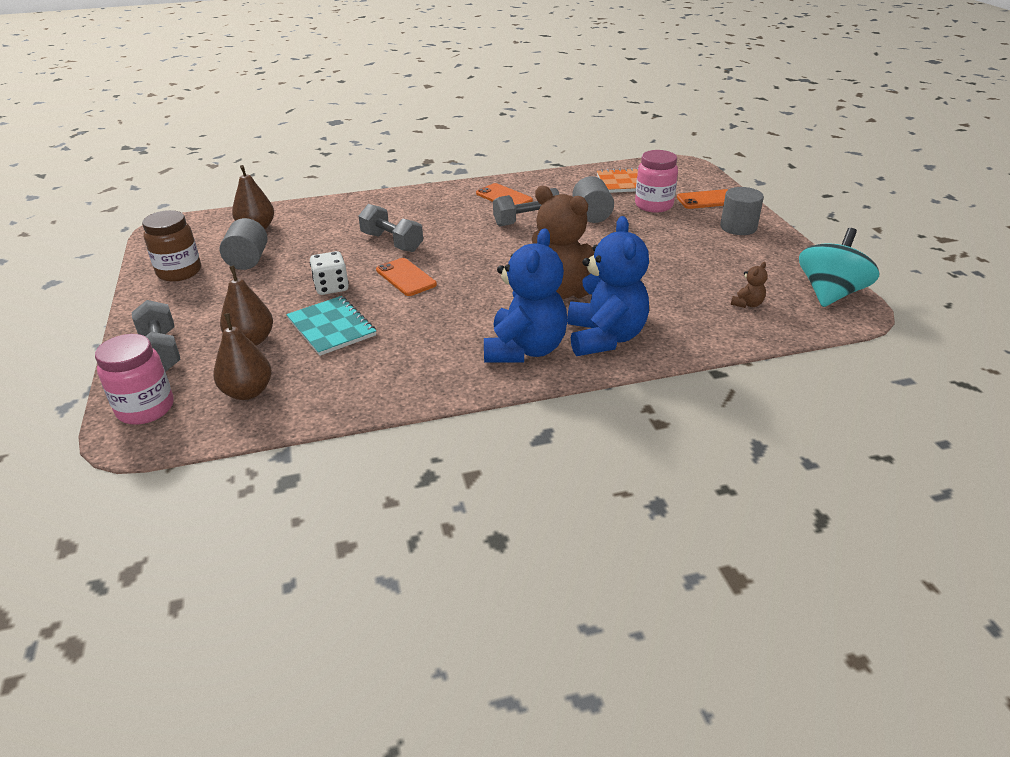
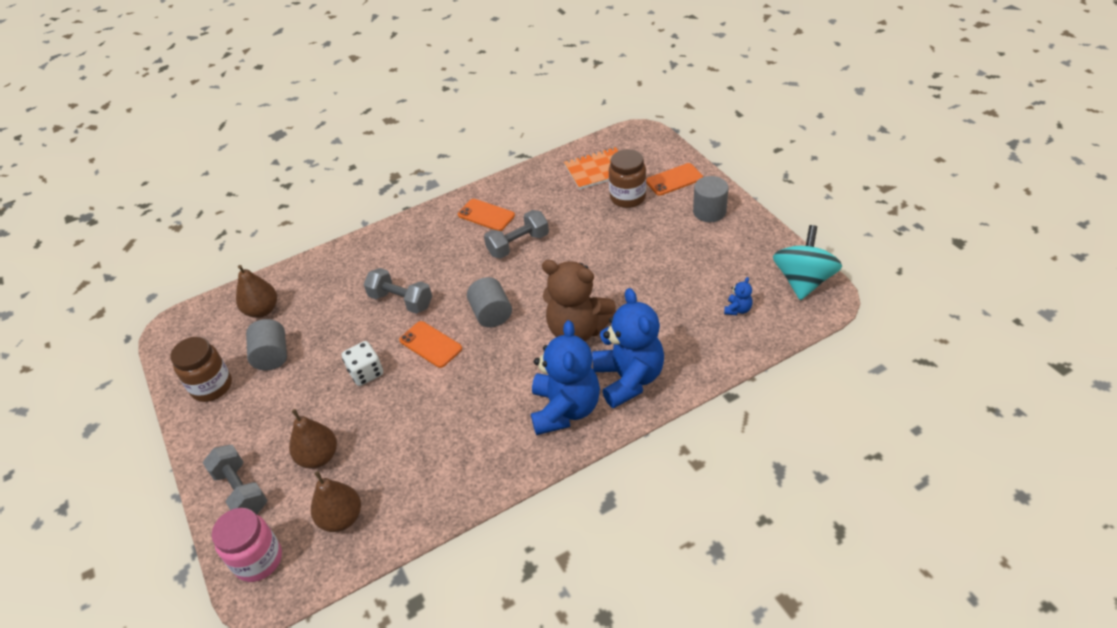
camera: 10 degrees left, 10 degrees up
(331, 327) = (386, 423): turquoise notebook -> none
(592, 215) = (575, 223): grey cylinder -> grey cylinder (491, 314)
(653, 205) = (627, 197): pink jar -> brown jar
(747, 304) = (737, 309): brown teddy bear -> blue teddy bear

